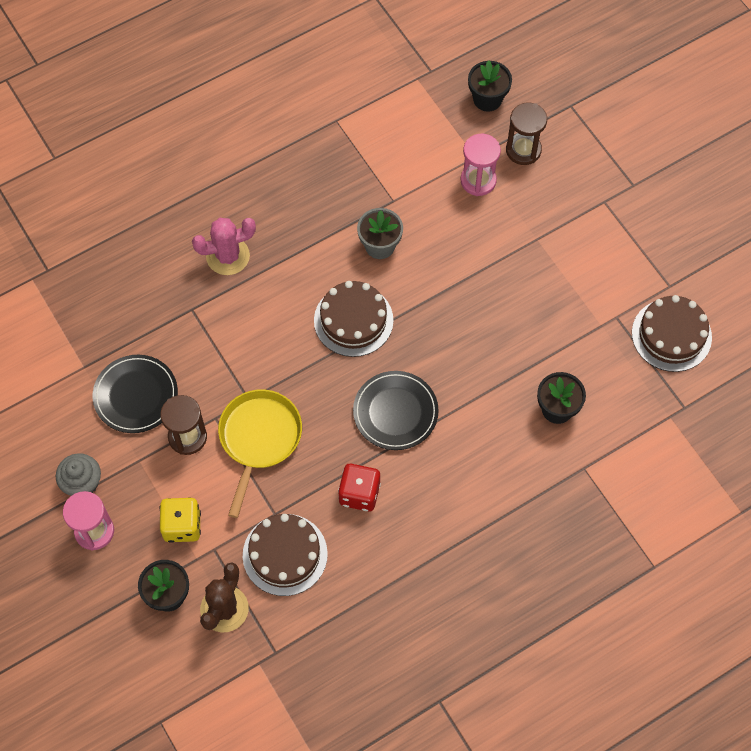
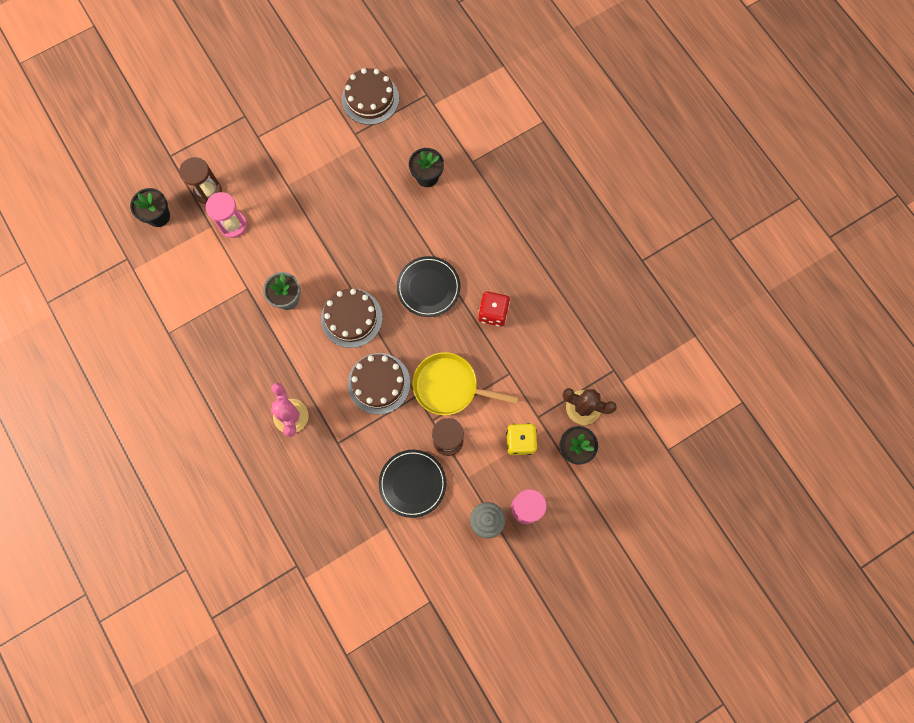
camera: 90 degrees left, 10 degrees up
(285, 554) = (541, 365): brown cake -> brown cake (379, 383)

